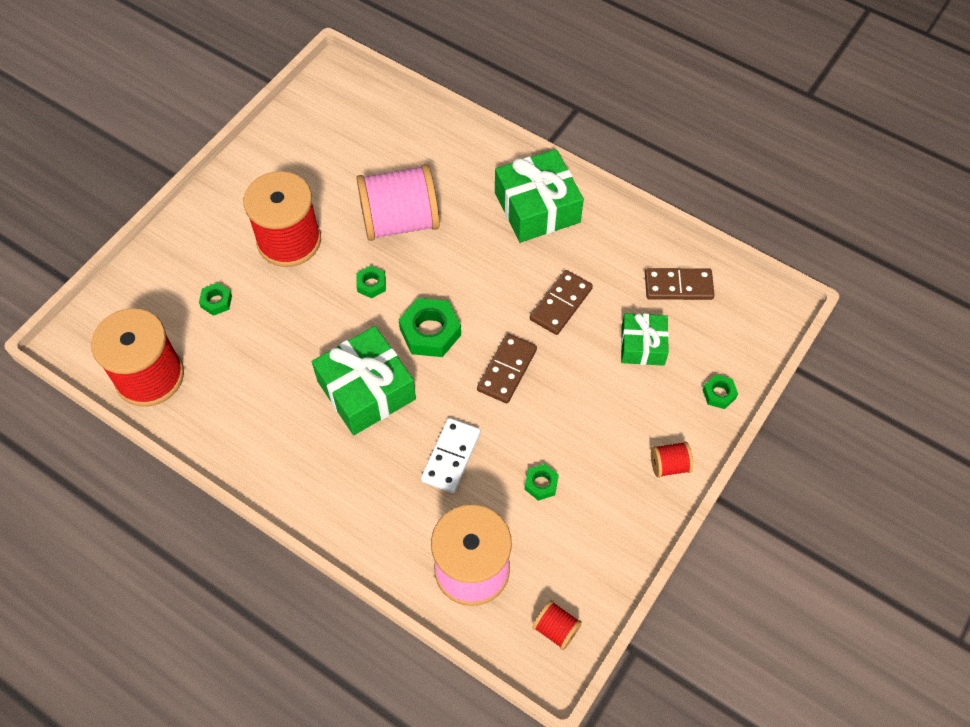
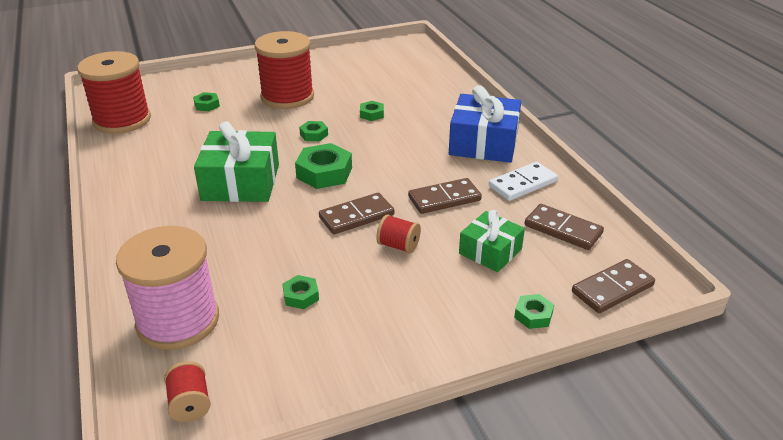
camera: 35 degrees right, 25 degrees down
(400, 221) = (372, 114): pink spool -> green nut
(451, 456) = (252, 244): white domino -> white domino (522, 184)
(537, 207) = (483, 143): green gift -> blue gift
(669, 465) = (430, 342): red spool -> red spool (398, 246)
(754, 332) = (612, 289): none -> brown domino

